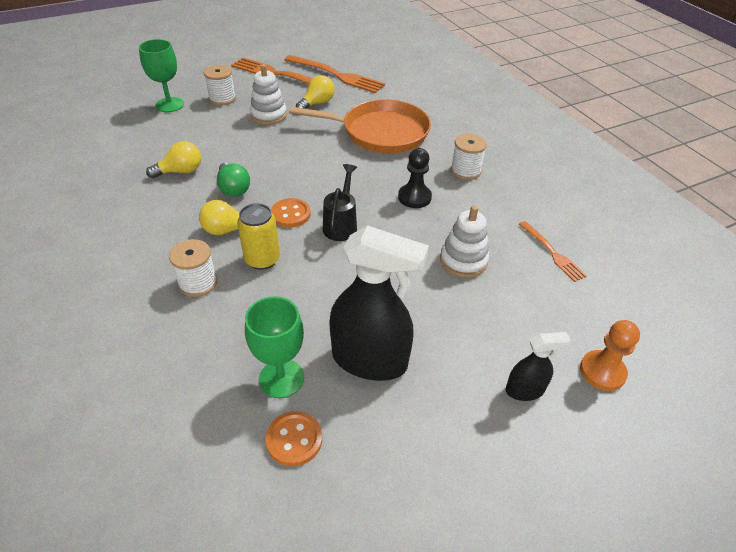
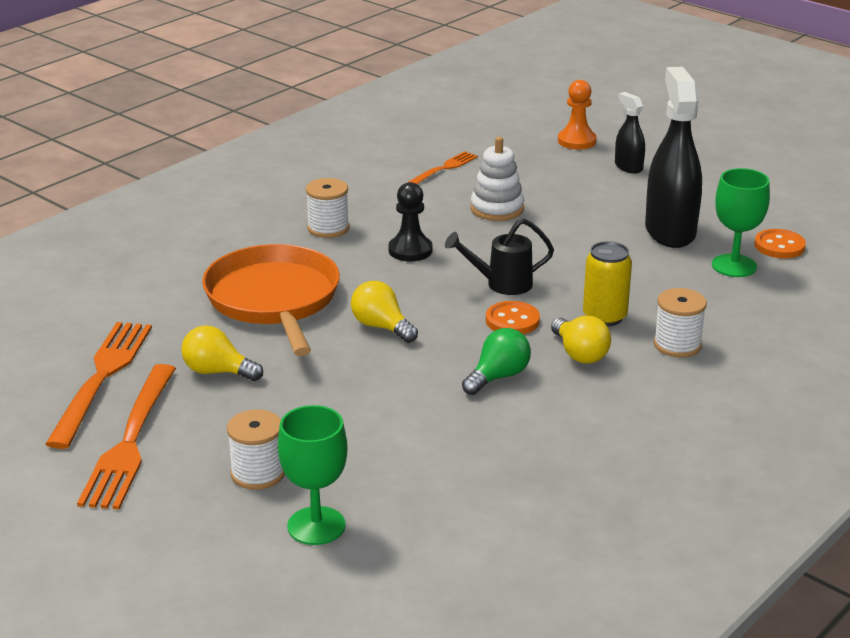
camera: 110 degrees left, 15 degrees down
(180, 171) = (497, 435): yellow light bulb -> yellow light bulb (381, 327)
(268, 115) = (285, 407): white stacking toy -> none

